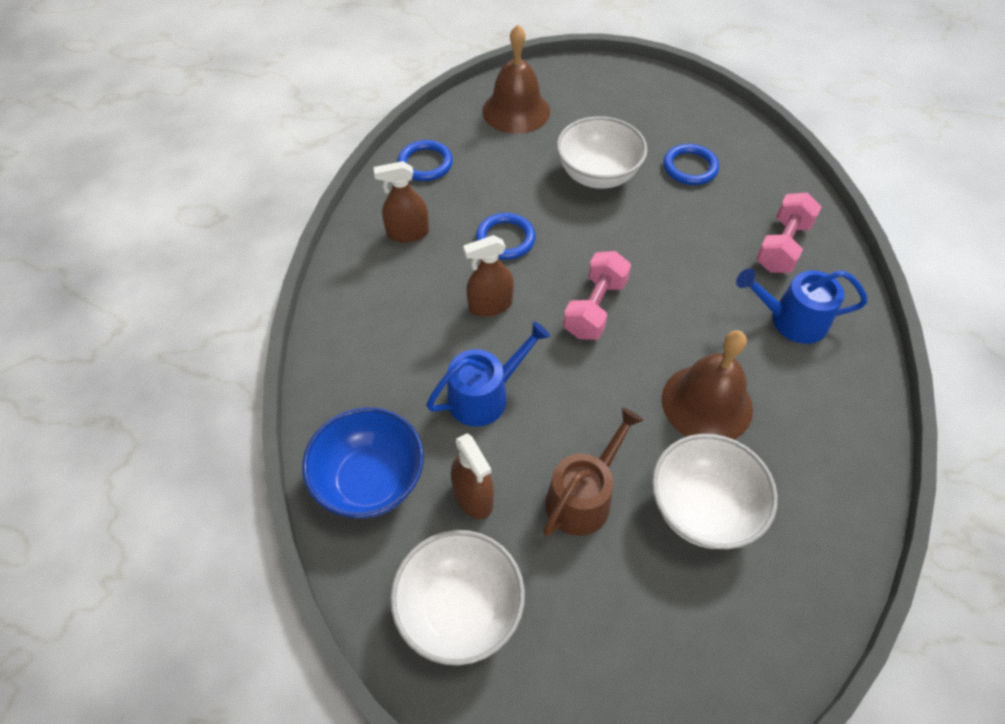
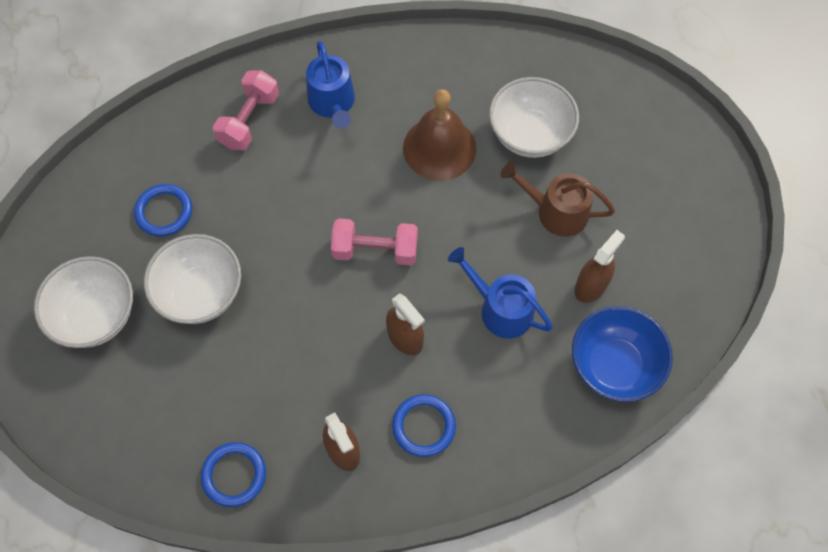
camera: 110 degrees left, 10 degrees up
(460, 609) = (675, 264): white bowl -> white bowl (96, 315)
(505, 239) = (319, 352): blue ring -> blue ring (423, 426)
(516, 111) = (116, 408): brown bell -> none
(782, 246) = (249, 120): pink dumbbell -> pink dumbbell turned 75 degrees counterclockwise

